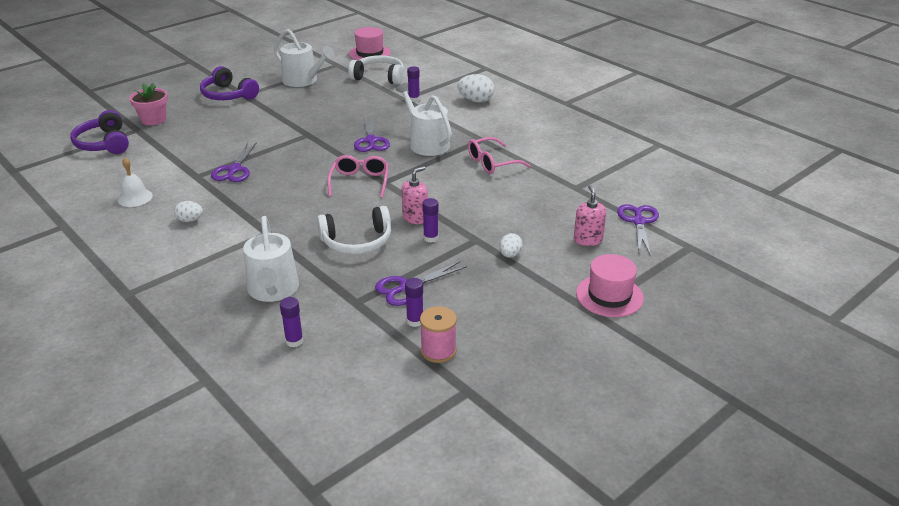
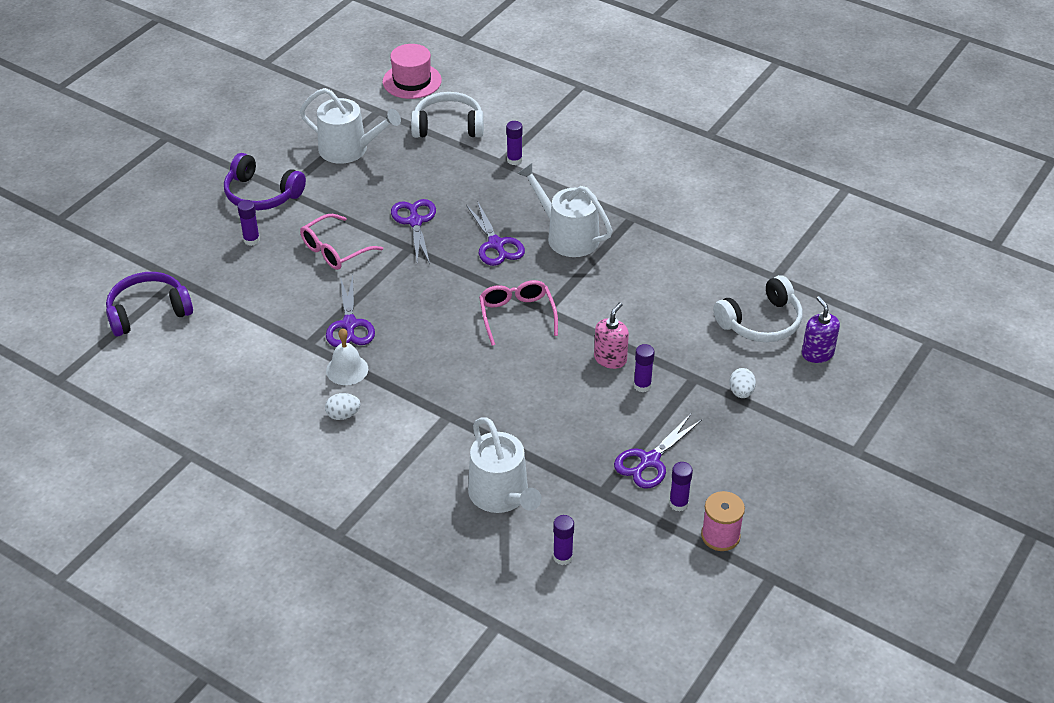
camera: 15 degrees left, 10 degrees up
(104, 143) = (148, 312): purple headphones -> purple headphones turned 105 degrees clockwise
(135, 198) = (251, 393): white bell -> white bell (347, 369)
(153, 119) = (187, 257): pink flower pot -> none
(203, 116) = (251, 240): none -> purple glue stick
(357, 242) = (560, 408): white headphones -> white headphones (761, 322)
(476, 101) = (595, 149): white egg -> none
(492, 163) = (661, 255): pink glasses -> pink glasses (334, 251)
(588, 240) = (817, 353): pink soap dispenser -> purple soap dispenser
(609, 296) = (868, 427): pink hat -> none
(638, 222) = (863, 316): purple scissors -> purple scissors (415, 222)

